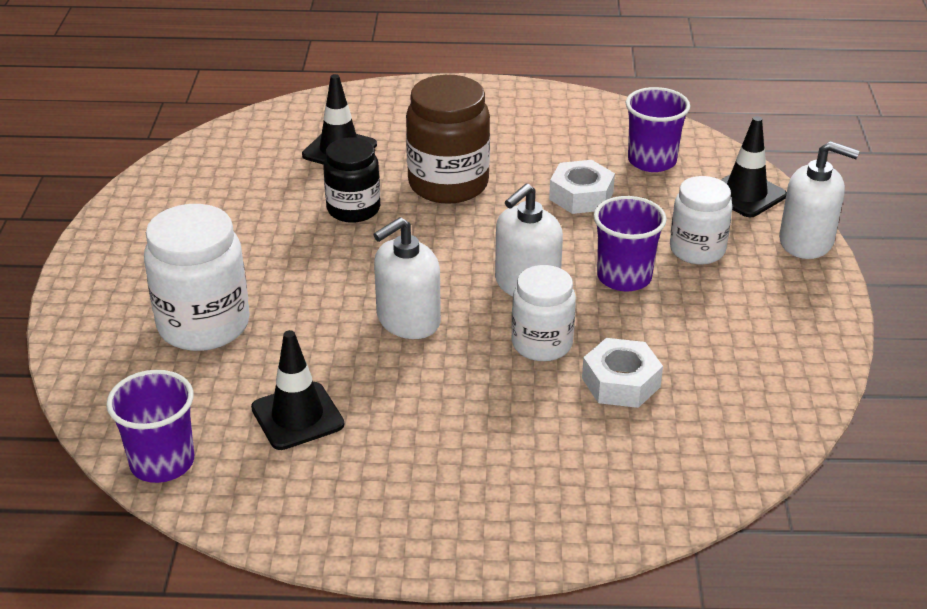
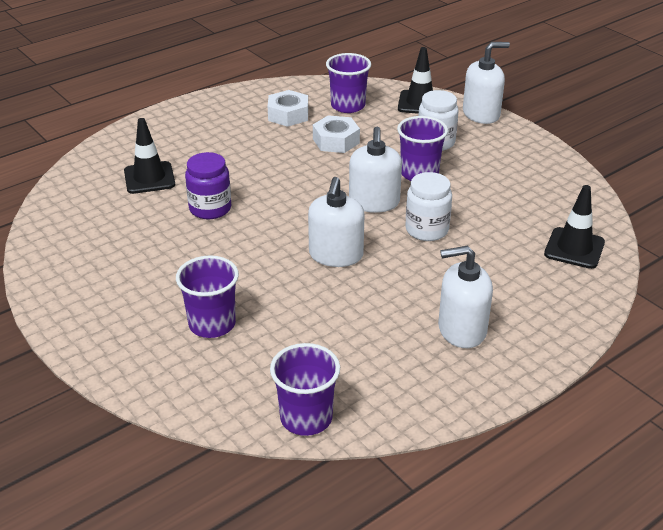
camera: 40 degrees left, 0 degrees up
(203, 325) = (212, 324): white jar -> purple cup
(297, 416) = (349, 343): black traffic cone -> black traffic cone (574, 248)
(353, 209) = (210, 209): black jar -> purple jar
(425, 470) = (461, 329): none -> white soap dispenser
(448, 184) = (249, 168): brown jar -> none
(621, 382) = (493, 228): white nut -> white nut (288, 115)

